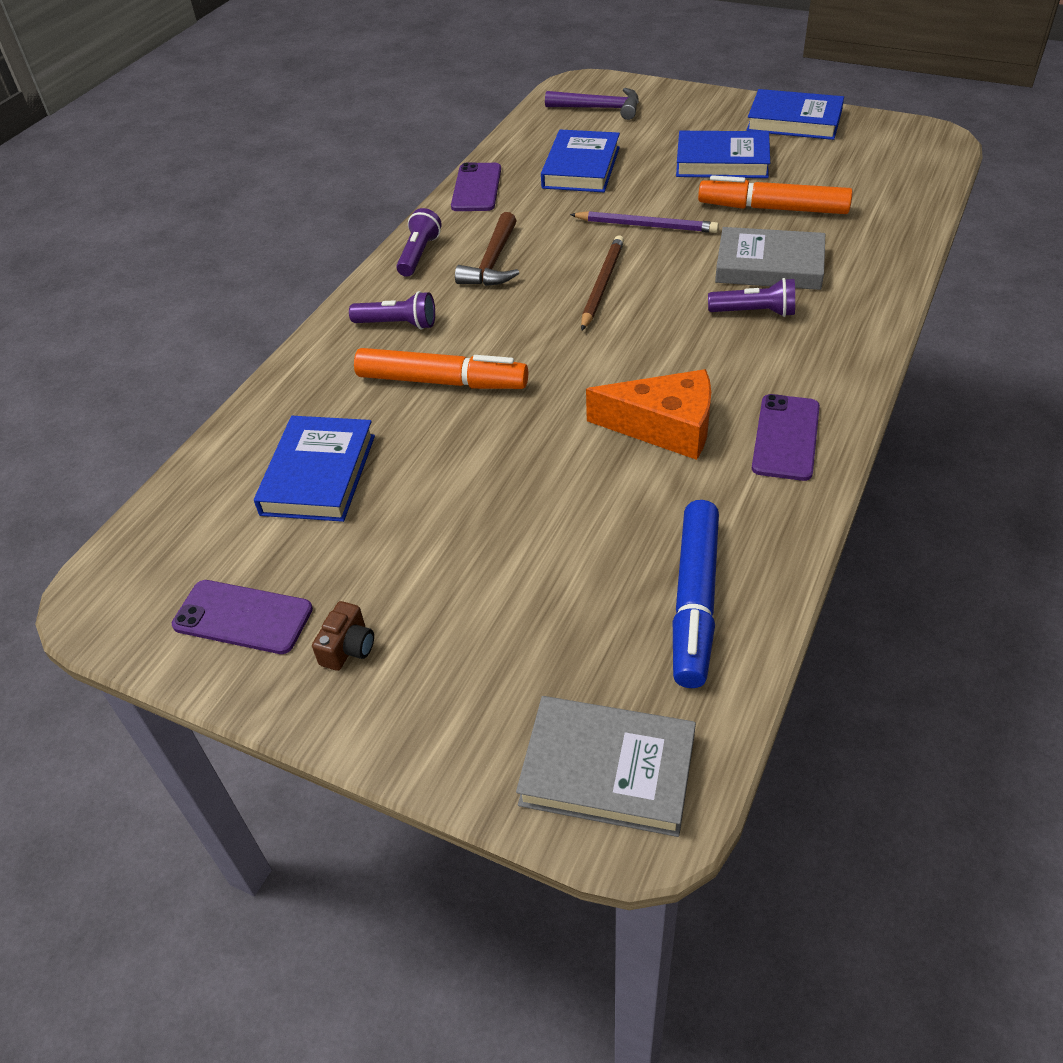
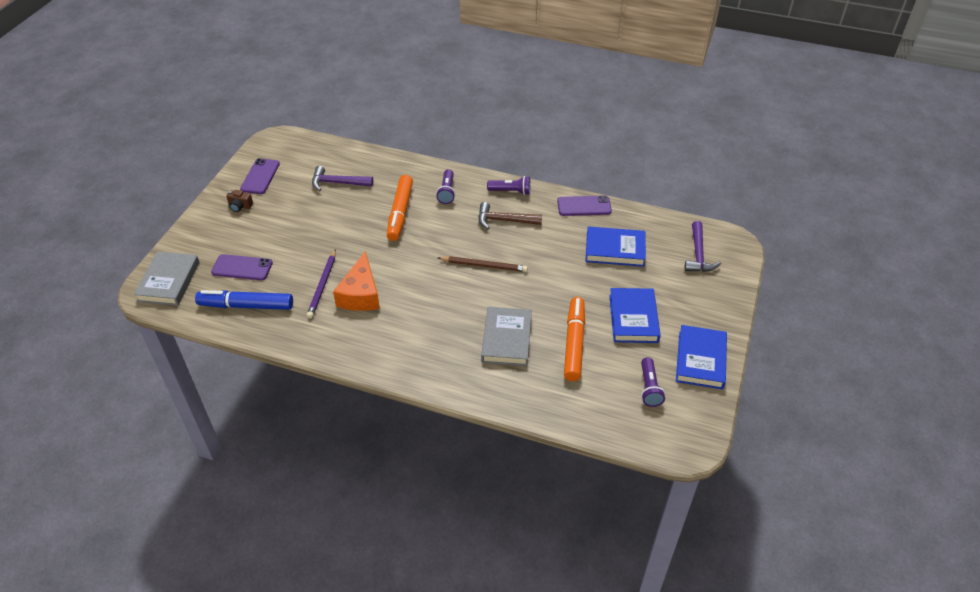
camera: 80 degrees right, 0 degrees up
(318, 474) = (338, 183): blue book -> purple hammer
(646, 225) = (548, 282): purple pencil -> purple pencil (322, 285)
(754, 312) = (458, 331): purple flashlight -> purple flashlight (649, 388)
(785, 437) = (349, 340): purple phone -> purple phone (242, 267)

